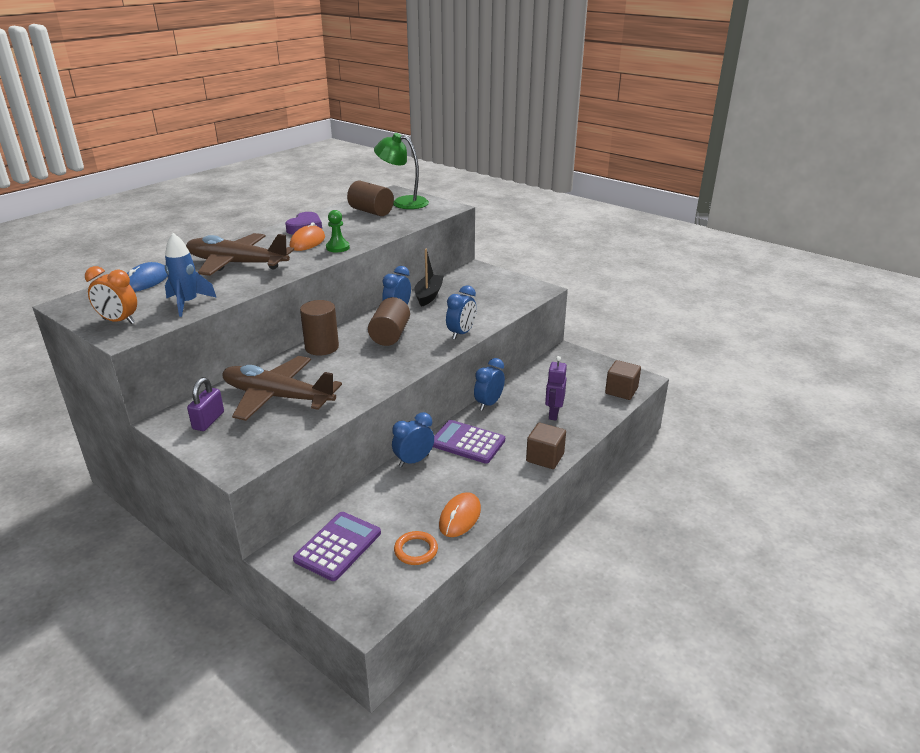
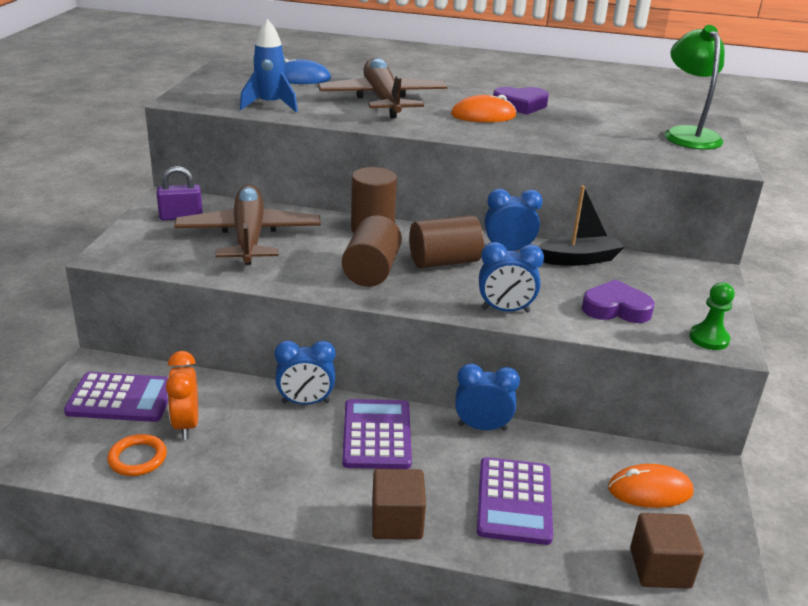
camera: 60 degrees right, 0 degrees up
(119, 321) = (209, 91): orange clock -> orange clock (186, 425)
(337, 248) = (490, 133): green pawn -> green pawn (709, 339)
(371, 212) = (624, 125): brown cylinder -> brown cylinder (371, 271)
(414, 461) = (305, 402): blue clock -> blue clock turned 150 degrees clockwise
(460, 517) = (216, 476): orange mouse -> orange mouse (650, 490)
(487, 303) = (615, 308): none -> purple heart
(553, 414) = (514, 501): purple robot -> purple calculator

